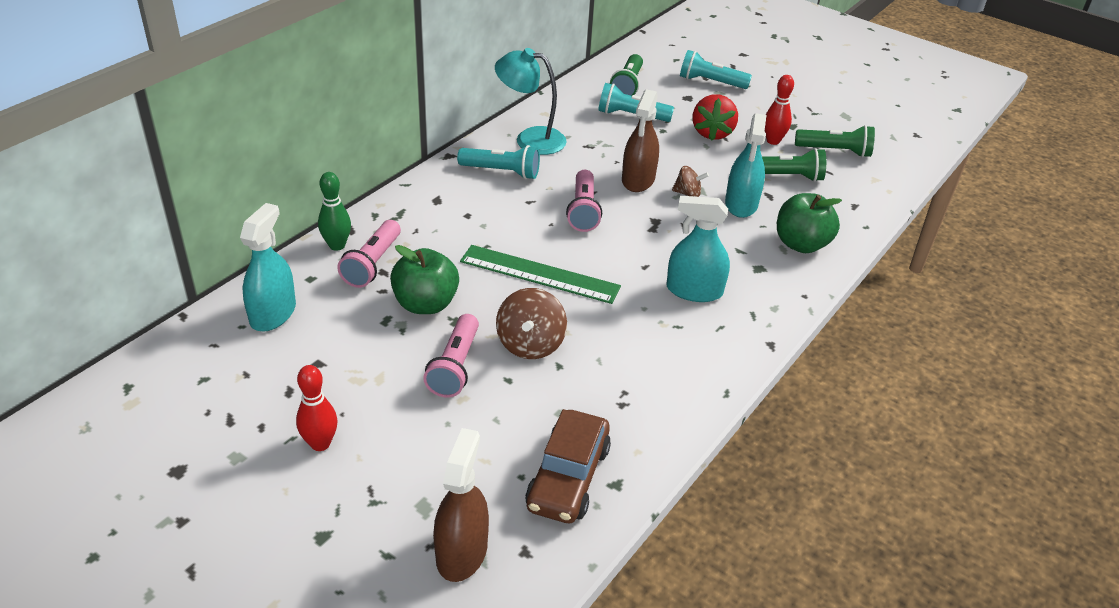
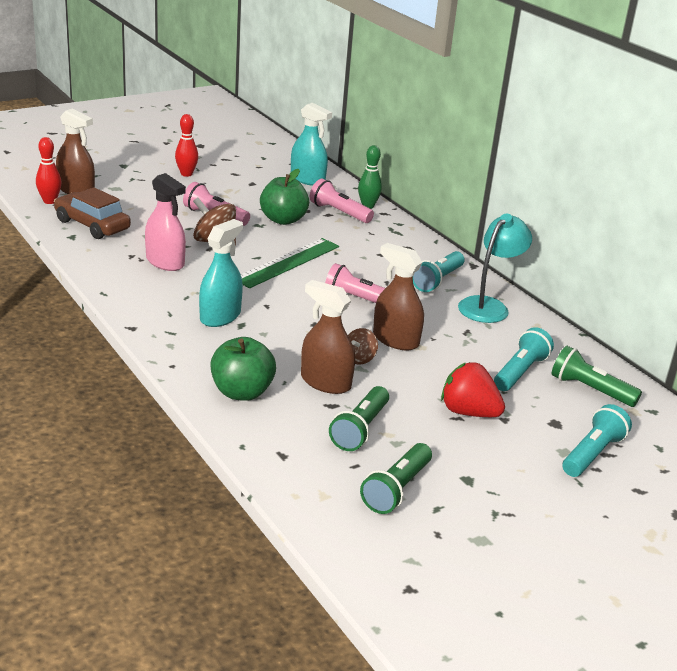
camera: 110 degrees right, 10 degrees down
(615, 368) = (165, 262): none -> pink spray bottle
(741, 204) = (325, 382): turquoise spray bottle -> brown spray bottle
(773, 141) = (437, 449): red bowling pin -> red bowling pin (49, 201)

